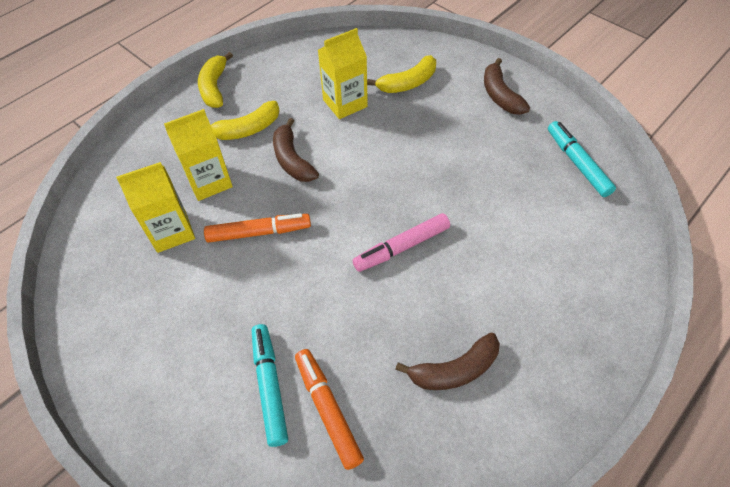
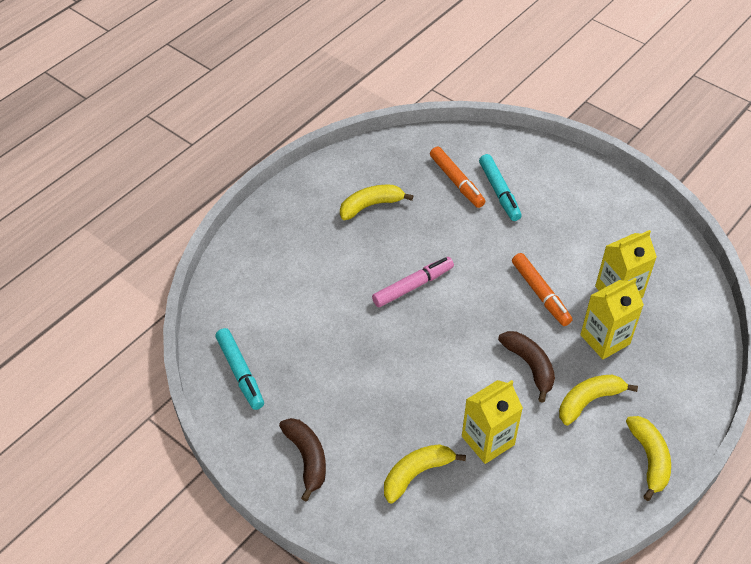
camera: 175 degrees right, 5 degrees down
(259, 232) = (540, 294): orange marker -> orange marker turned 105 degrees counterclockwise
(454, 370) = (370, 205): brown banana -> yellow banana

